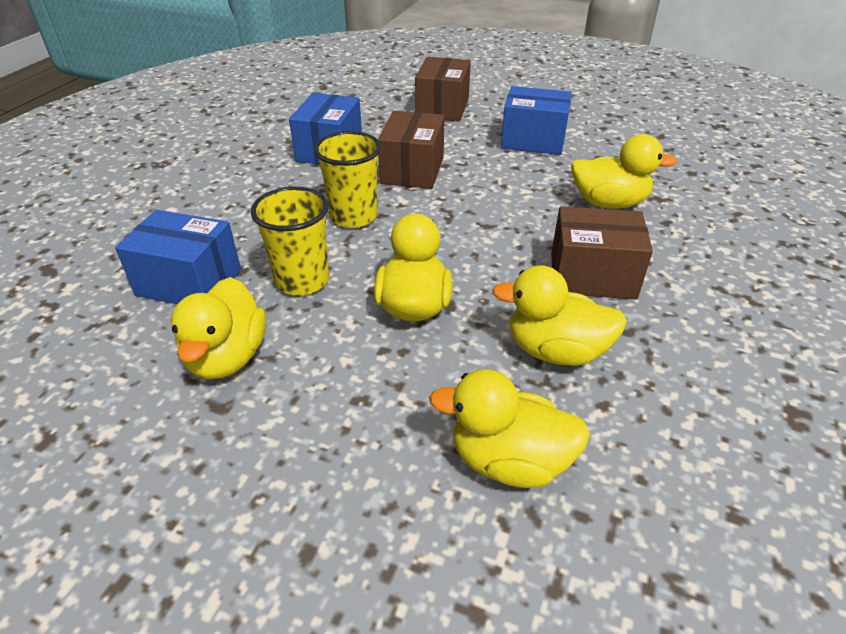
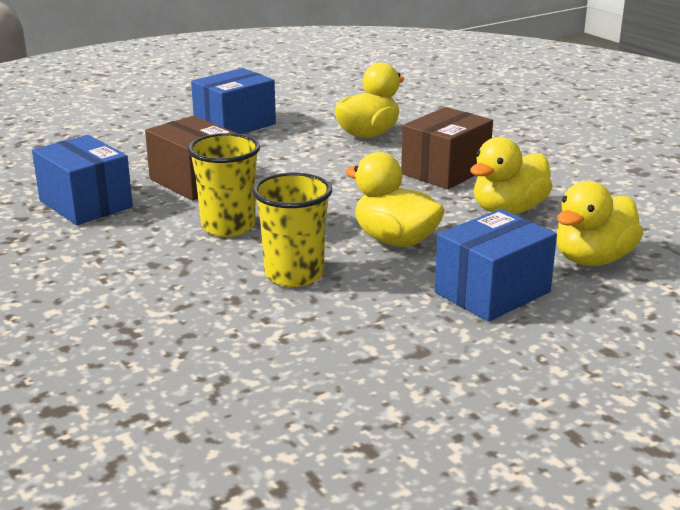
camera: 55 degrees left, 15 degrees down
(189, 282) = (215, 329): blue box -> blue box (492, 292)
(227, 357) = (359, 334): yellow duck -> none
(442, 108) = (106, 136): brown box -> none

